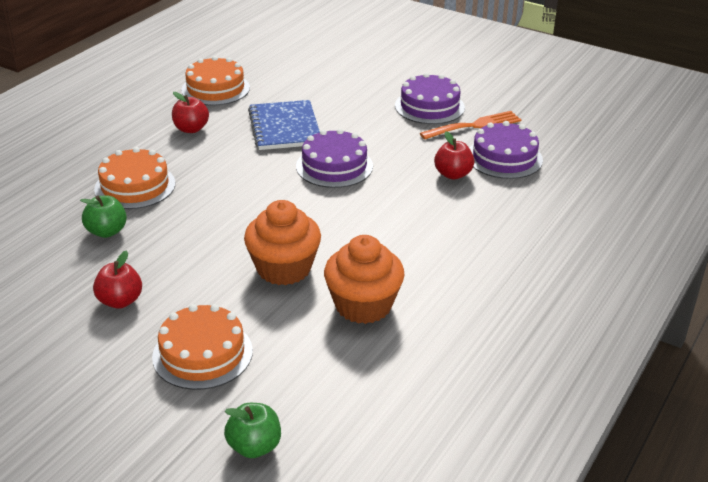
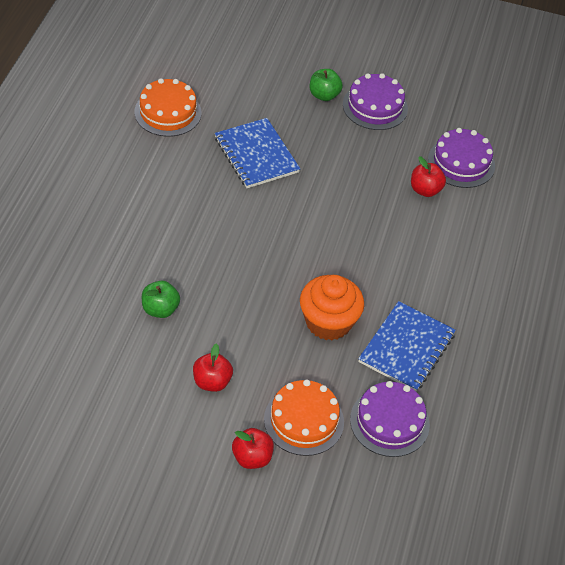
camera: 20 degrees left, 15 degrees up
(135, 186) = (156, 252): orange cake -> none
(191, 129) = (171, 171): red apple -> red apple (252, 458)
(254, 446) = (381, 495): green apple -> green apple (324, 95)
(334, 166) = (321, 197): purple cake -> purple cake (389, 422)
(363, 305) = (406, 348): orange cupcake -> blue notebook
(475, 126) = (423, 125): orange fork -> none

